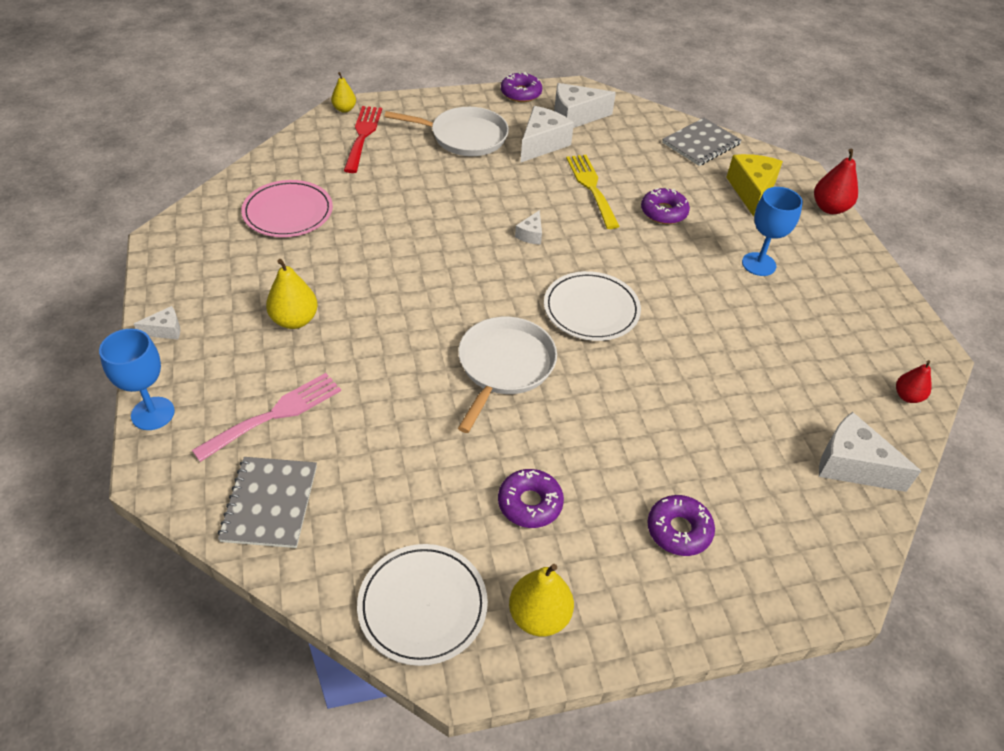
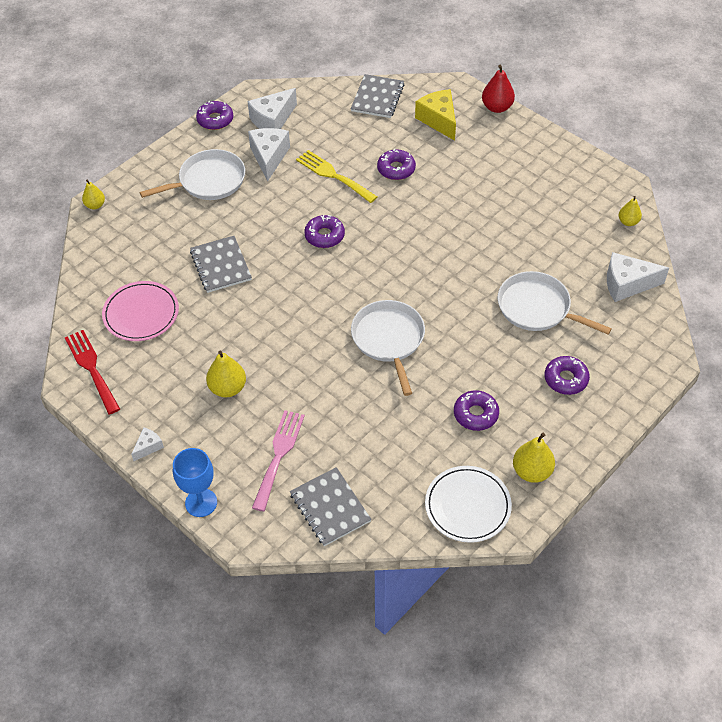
camera: 30 degrees left, 5 degrees up
(362, 136) = (132, 221): red fork -> red fork (91, 368)
(403, 210) = (221, 265): none -> grey notebook
(531, 235) = (324, 236): white cheese -> purple donut
(591, 309) = (408, 269): white plate -> none
(709, 428) = (537, 308): none -> white pan
(758, 264) = (484, 176): blue goblet -> none
(907, 396) = (628, 222): red pear -> yellow pear

